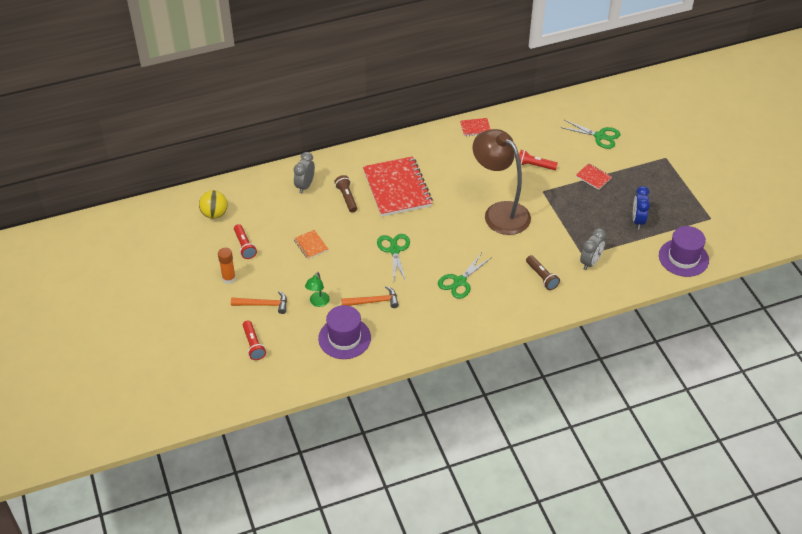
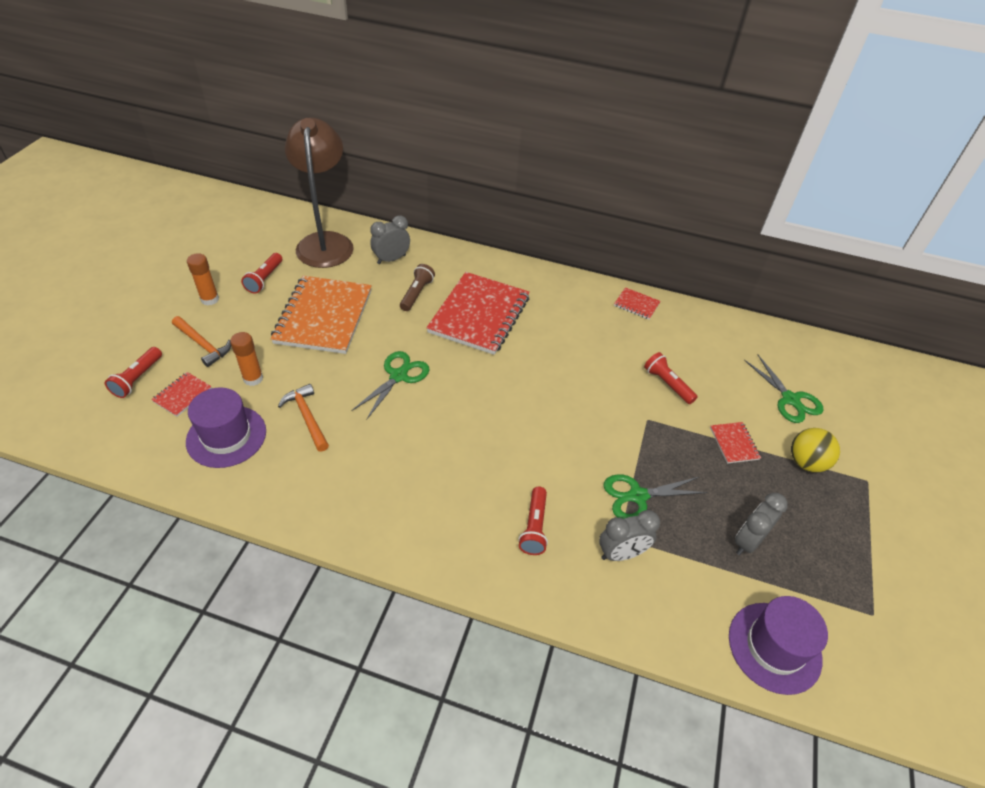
camera: 35 degrees right, 0 degrees up
(214, 214) = (279, 236): yellow ball -> yellow ball (806, 463)
(291, 336) = (182, 395): none -> red notebook
(310, 245) = (323, 316): orange notebook -> orange notebook, size x2.36
(318, 302) = (253, 378): green lamp -> orange glue stick
(373, 301) = (307, 417): orange hammer -> orange hammer turned 150 degrees counterclockwise
(459, 281) = (427, 461): green scissors -> green scissors (637, 496)
(499, 212) = (566, 411): brown lamp -> brown lamp (325, 242)
(542, 277) = (534, 527): brown flashlight -> red flashlight
(638, 221) = (748, 541): blue clock -> grey clock

